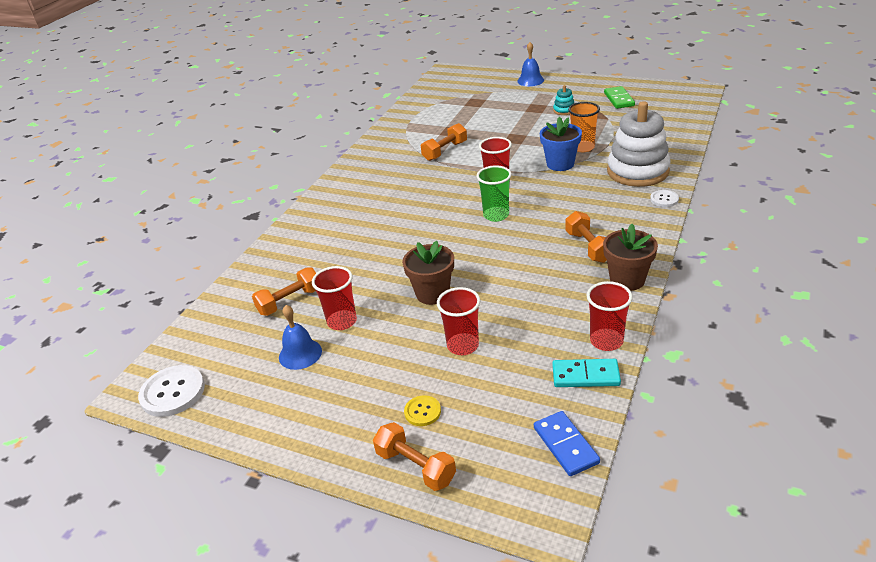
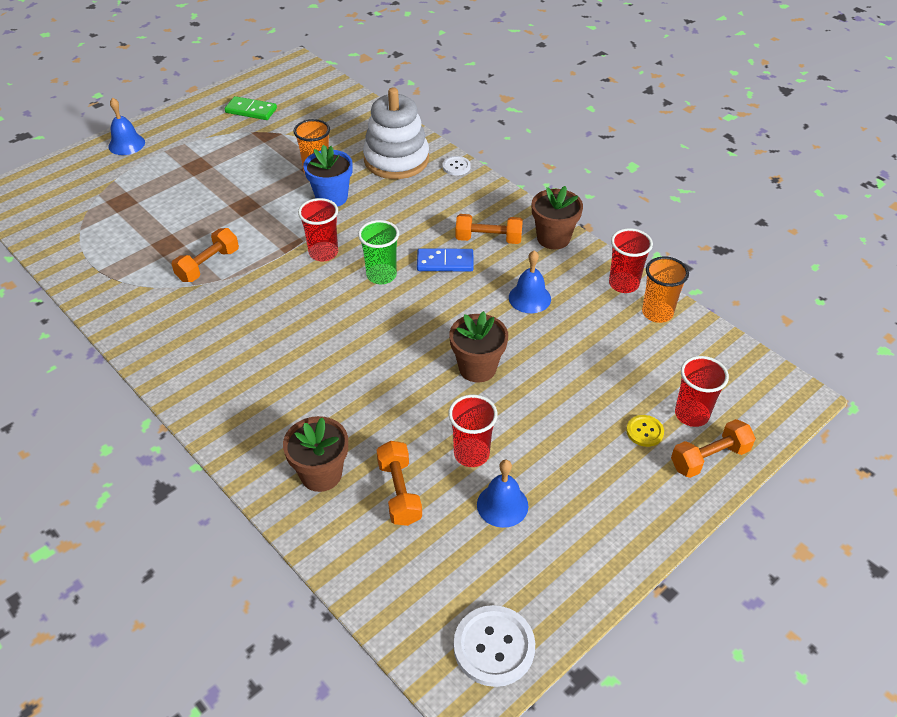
camera: 70 degrees left, 10 degrees up
(289, 264) = (321, 474): none -> brown flower pot
(445, 151) = (208, 265): orange dumbbell -> orange dumbbell turned 60 degrees clockwise
(463, 346) = (572, 373): red cup -> red cup (691, 414)
(536, 292) = (529, 298): none -> blue bell
(564, 110) = (227, 151): turquoise stacking toy -> none
(566, 445) = (728, 356): blue domino -> blue domino (445, 262)
(585, 375) = (657, 313): turquoise domino -> orange cup

